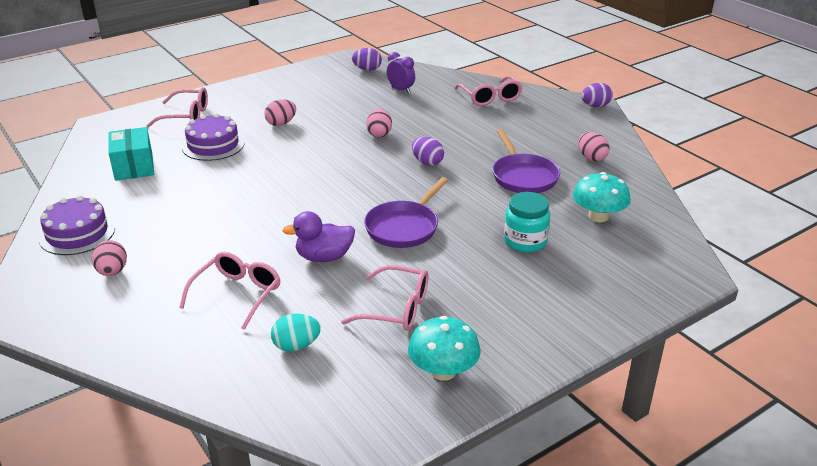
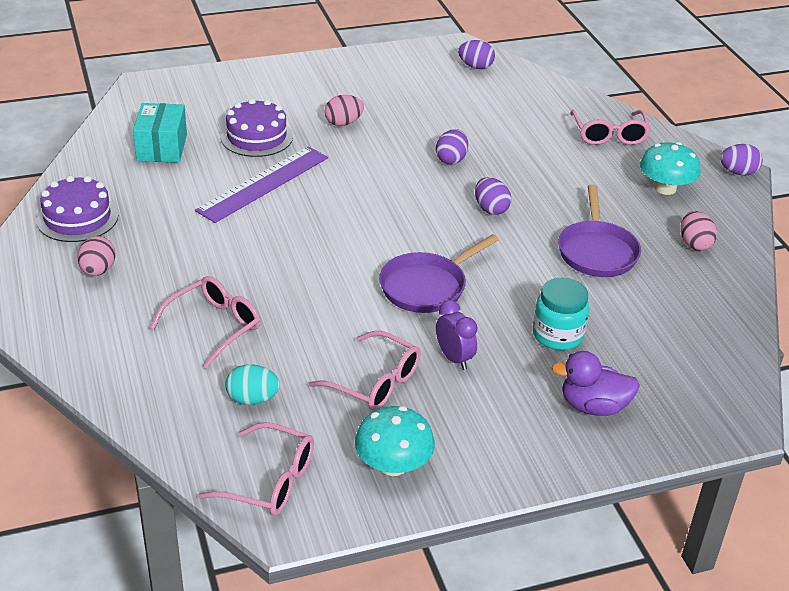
camera: 15 degrees right, 5 degrees up
(186, 116) = (241, 92): pink glasses -> pink glasses (270, 481)
(234, 178) = (264, 184): none -> purple ruler
(324, 257) = (323, 303): purple duck -> purple duck (593, 406)
(379, 134) = (451, 159): pink egg -> purple egg
(401, 90) = (503, 103): purple clock -> purple clock (454, 358)
(598, 216) = (661, 323): turquoise mushroom -> turquoise mushroom (665, 188)

